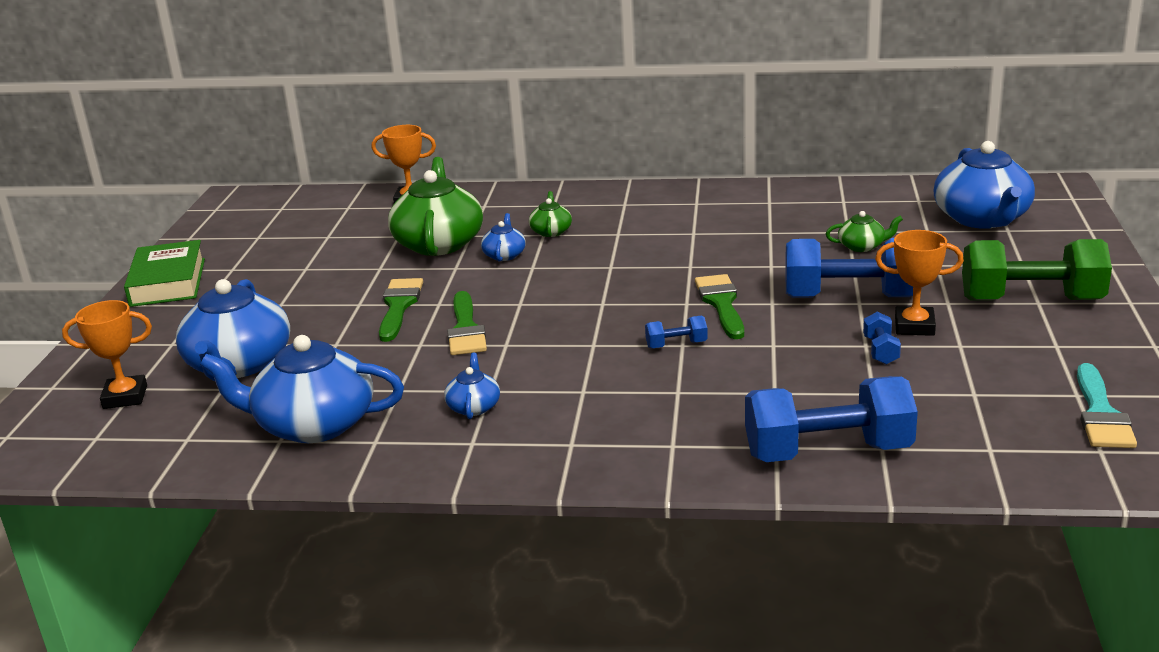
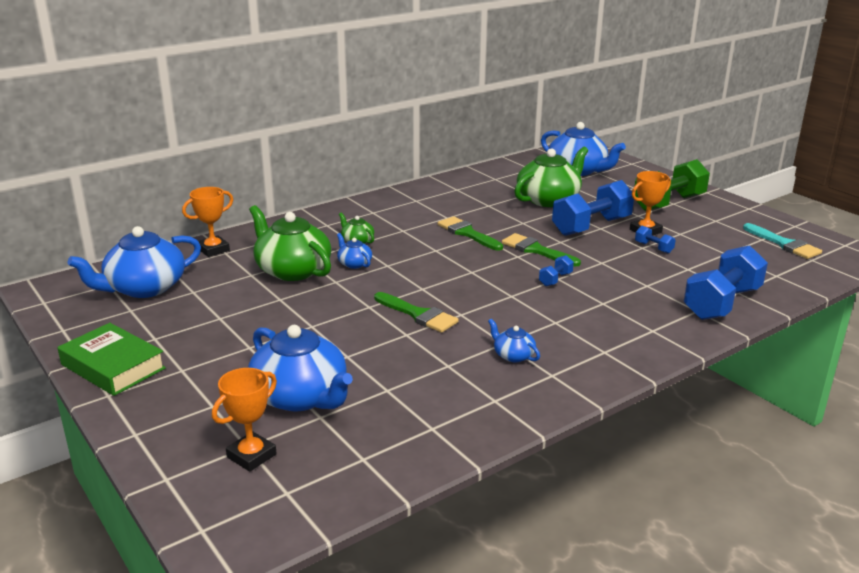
camera: 45 degrees left, 0 degrees up
(313, 424) = (435, 409): blue teapot -> blue teapot (144, 288)
(399, 306) = (344, 317): green brush -> green brush (467, 233)
(862, 246) = (549, 199): green teapot -> green teapot, size x2.16

